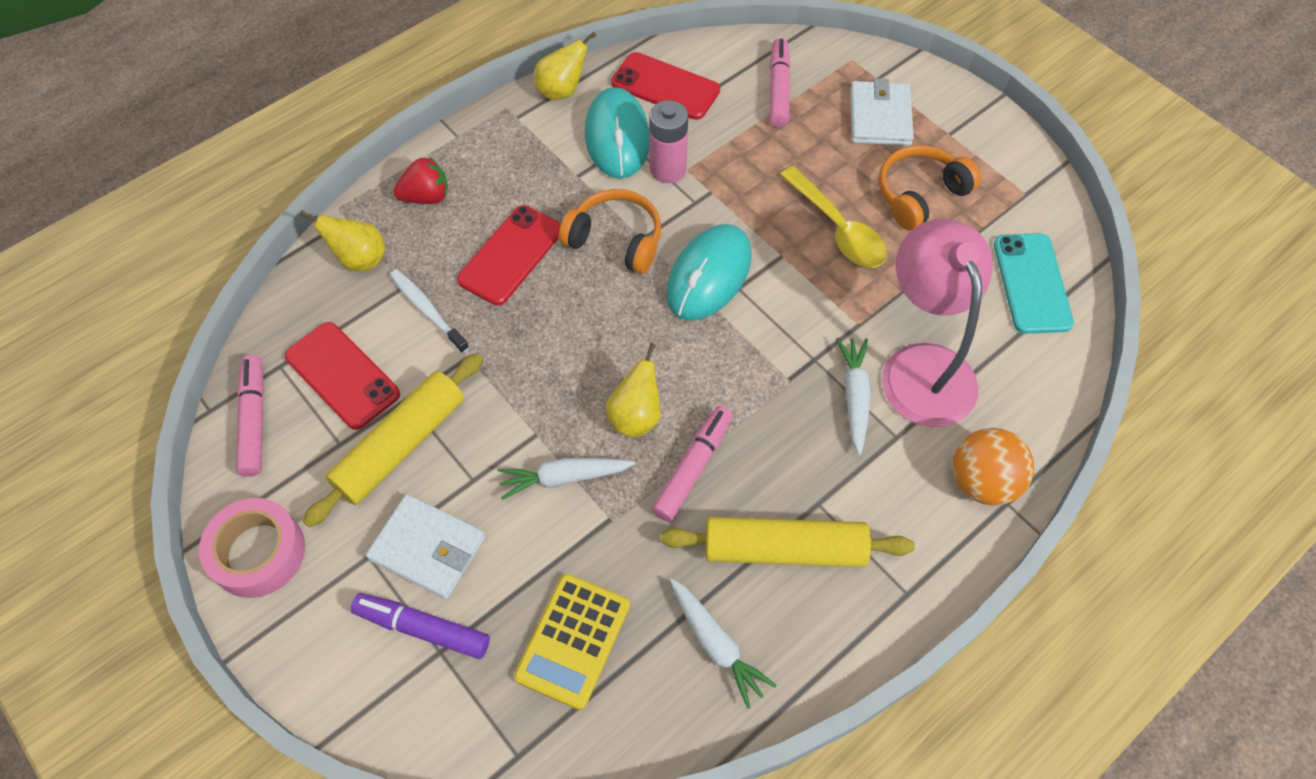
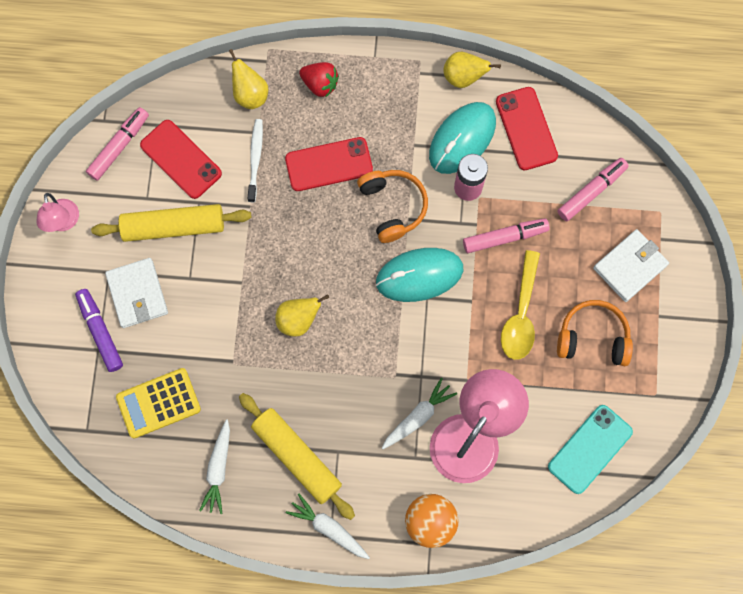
camera: 45 degrees right, 15 degrees up
(258, 553) = (63, 222): pink tape -> pink lamp
(342, 375) = (181, 159): red phone -> red phone turned 45 degrees counterclockwise
(564, 478) = (232, 319): white carrot -> white carrot (329, 528)
(693, 467) = (298, 374): pink marker -> pink marker (505, 237)

